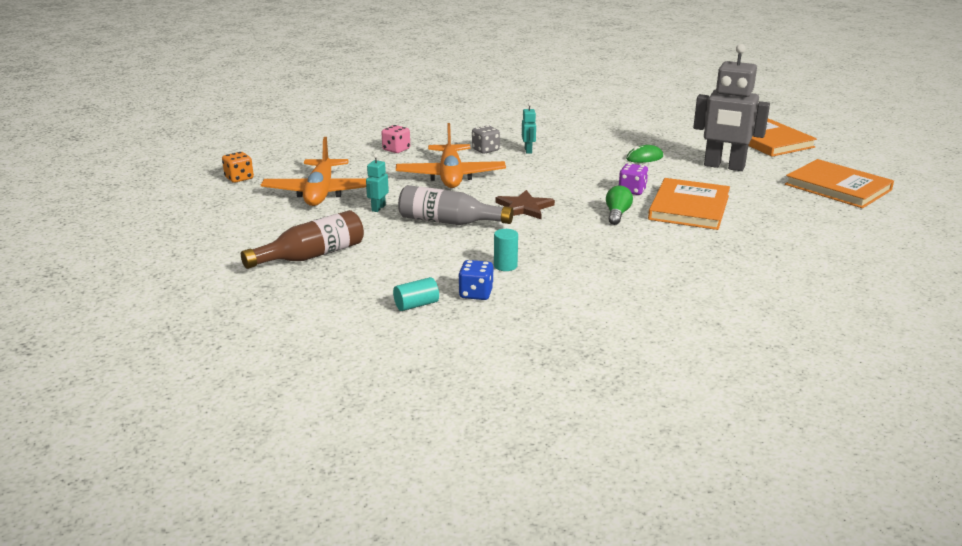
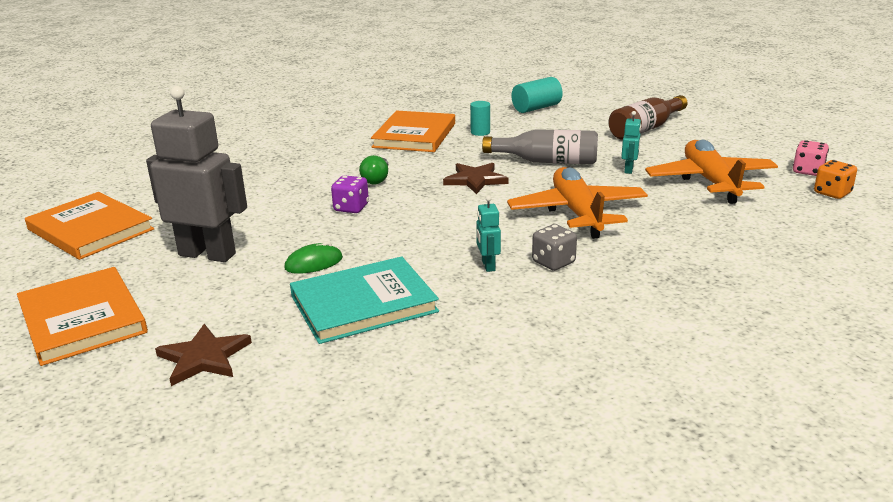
camera: 175 degrees right, 0 degrees up
(396, 149) = (687, 253): pink dice -> pink dice (808, 171)
(416, 305) = (536, 108): turquoise cylinder -> turquoise cylinder, size x1.55
(476, 293) = (497, 116): blue dice -> none
(605, 138) = (363, 304): none -> turquoise book
(681, 124) = (204, 358): none -> brown star
(689, 207) = (295, 191): orange book -> orange book (414, 135)

